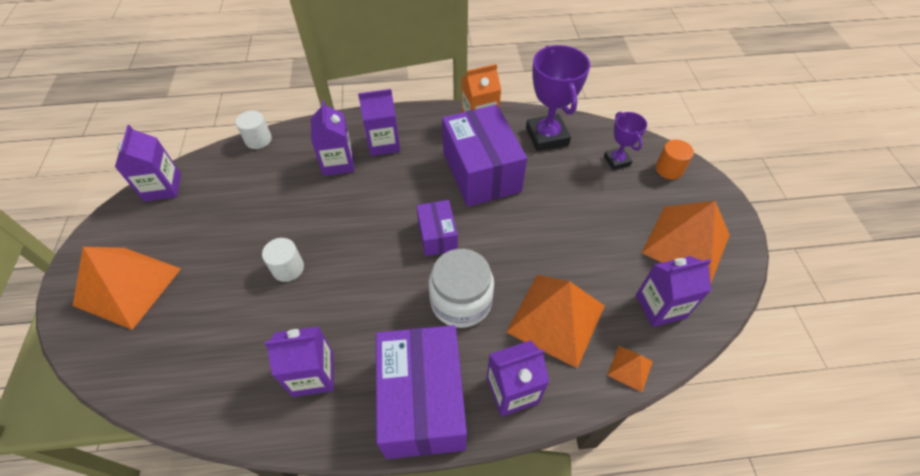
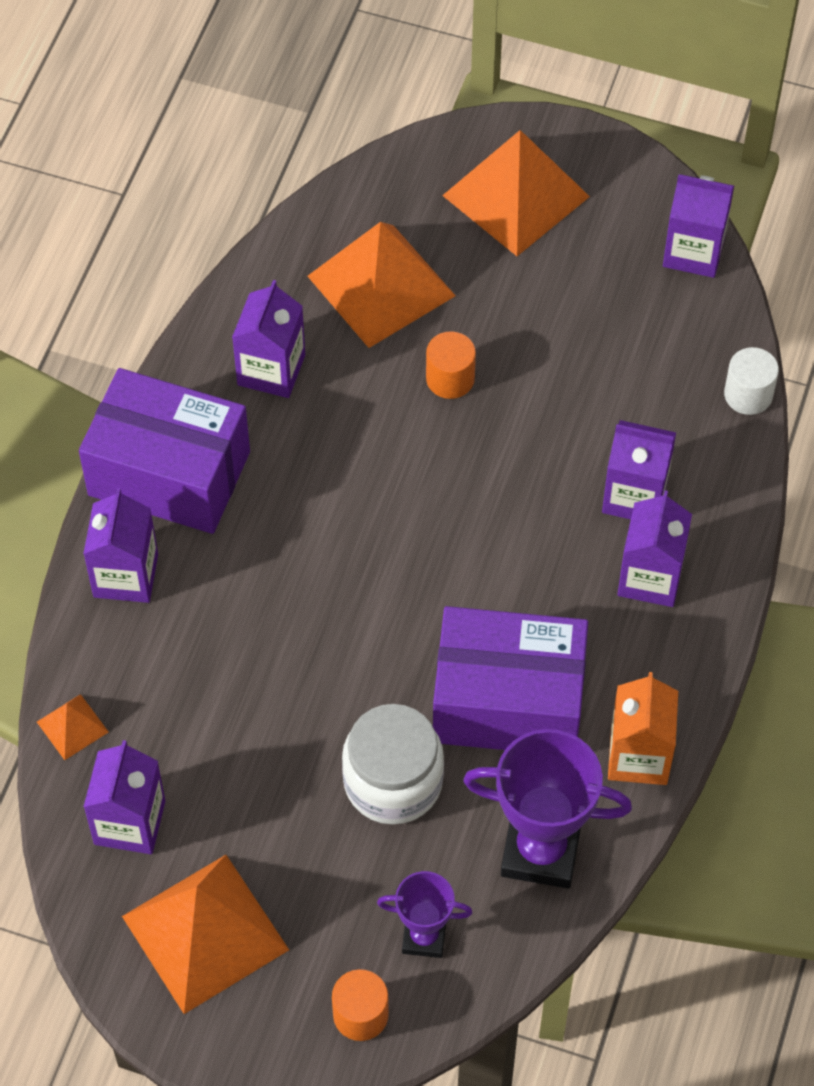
camera: 115 degrees right, 5 degrees up
(288, 268) = (450, 379): white cylinder -> orange cylinder
(437, 236) = (408, 584): purple box -> none
(461, 301) = (281, 570): white jar -> white jar (393, 781)
(556, 318) = (189, 675): orange pyramid -> orange pyramid (381, 286)

